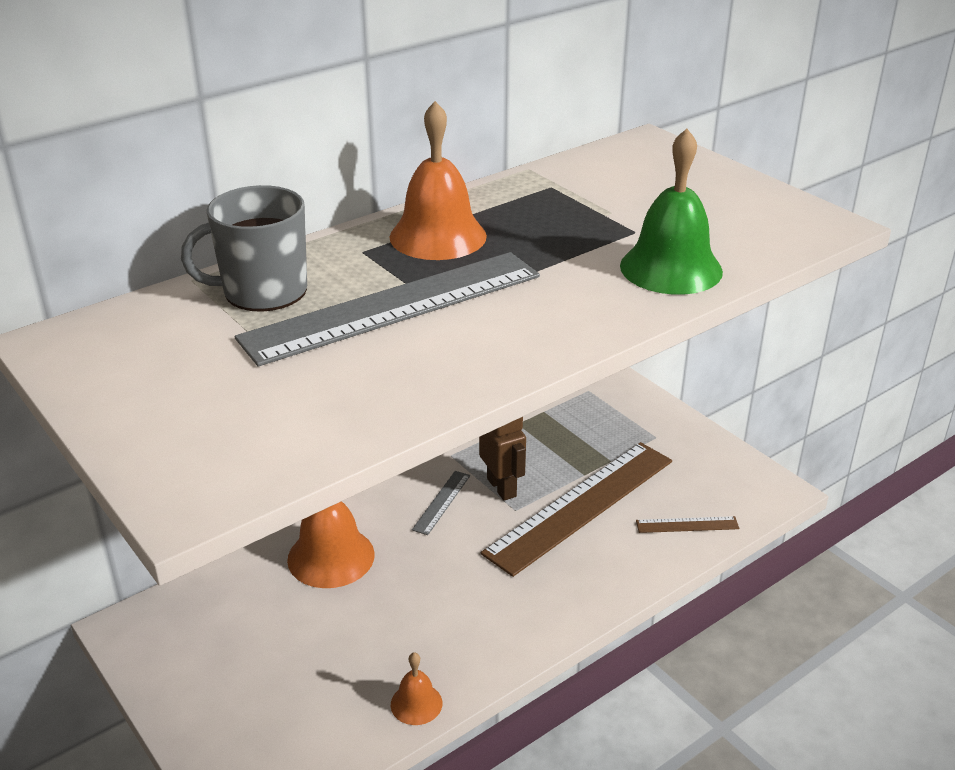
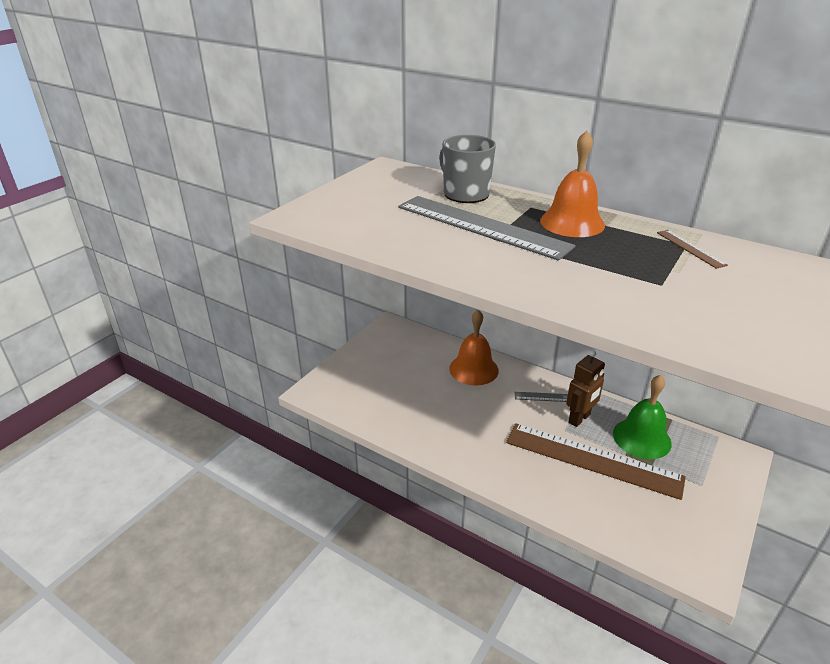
camera: 70 degrees right, 0 degrees up
(416, 703) = (392, 429): orange bell -> none
(671, 268) = (624, 305): green bell -> green bell (641, 438)
(687, 525) = (618, 521): brown ruler -> brown ruler (690, 248)

